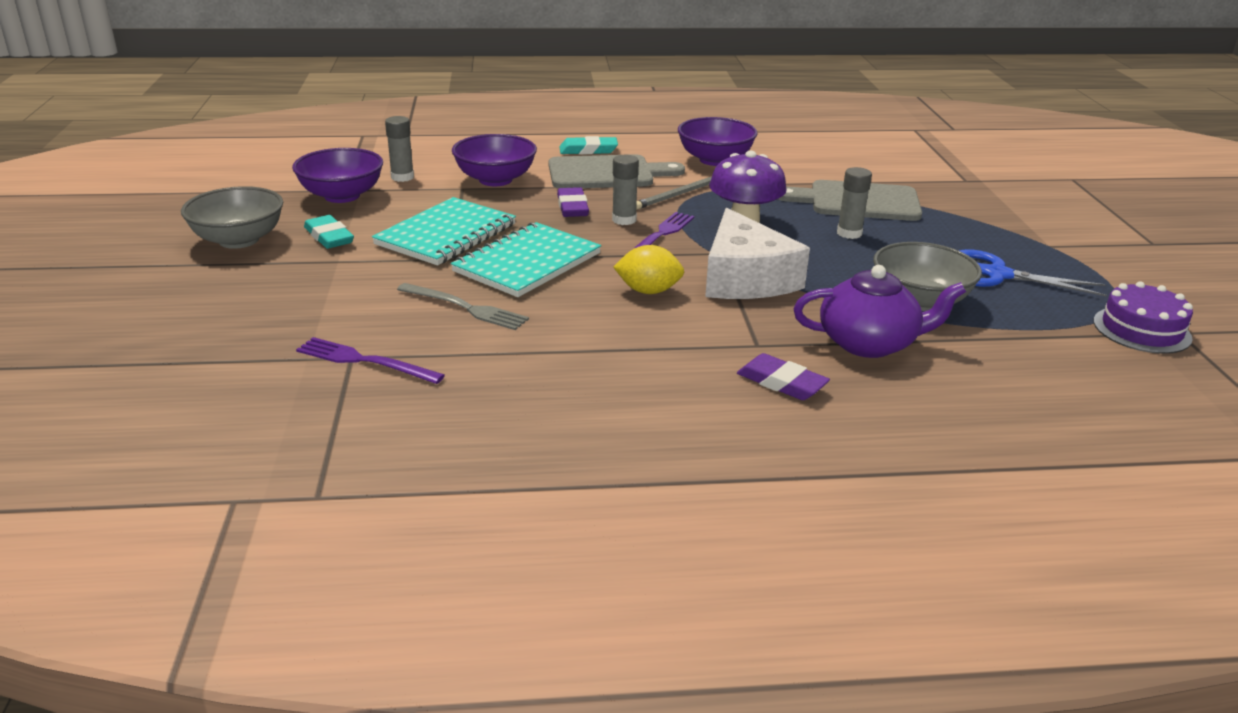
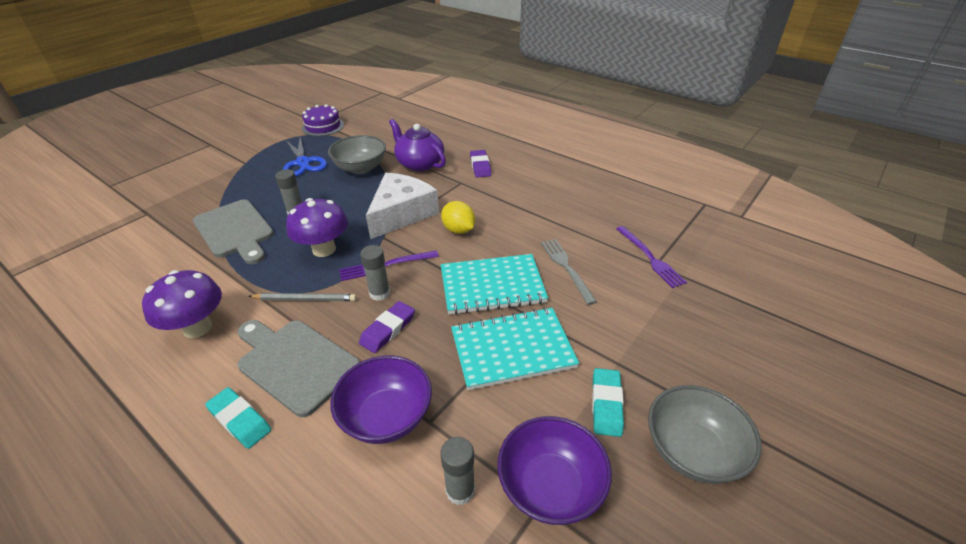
camera: 135 degrees left, 10 degrees up
(715, 160) = (197, 327): purple bowl -> purple mushroom

